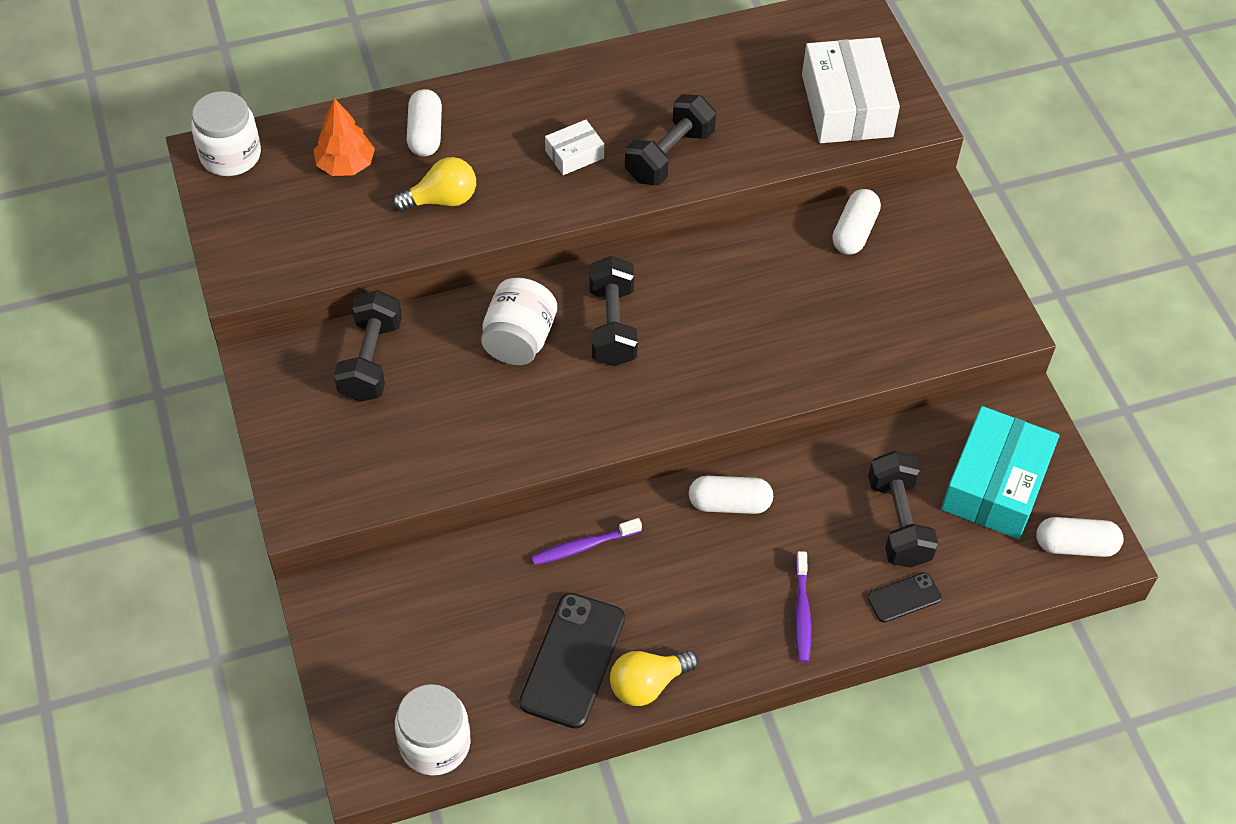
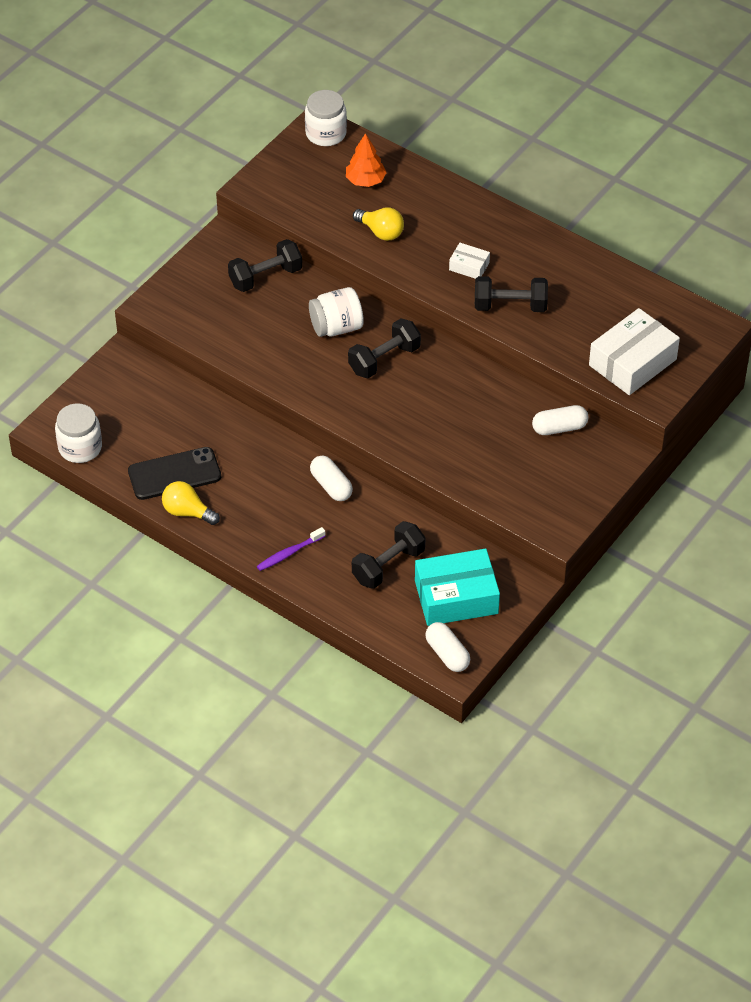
camera: 55 degrees right, 5 degrees down
(425, 134) = (420, 198): white capsule -> none
(583, 546) = (247, 440): purple toothbrush -> none
(904, 597) = (339, 593): black phone -> none

